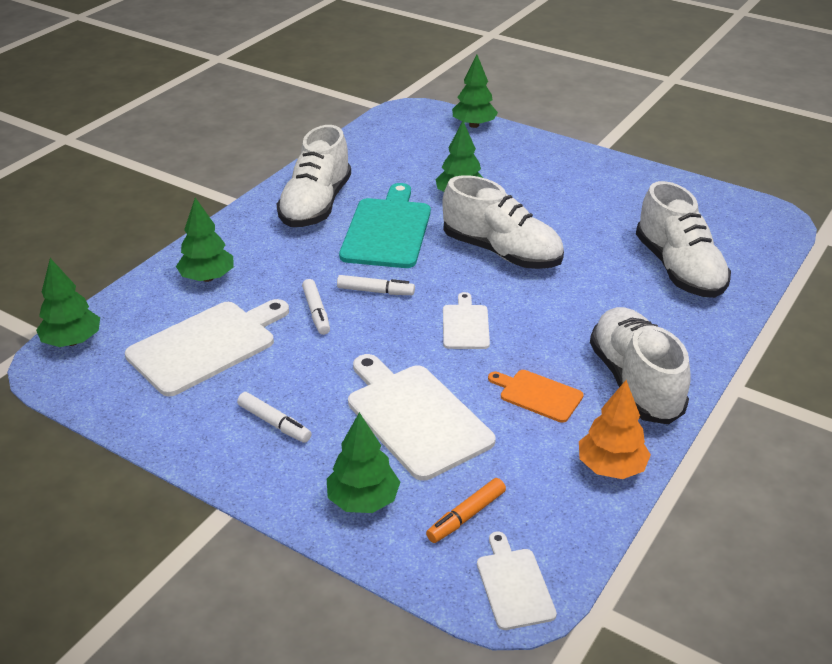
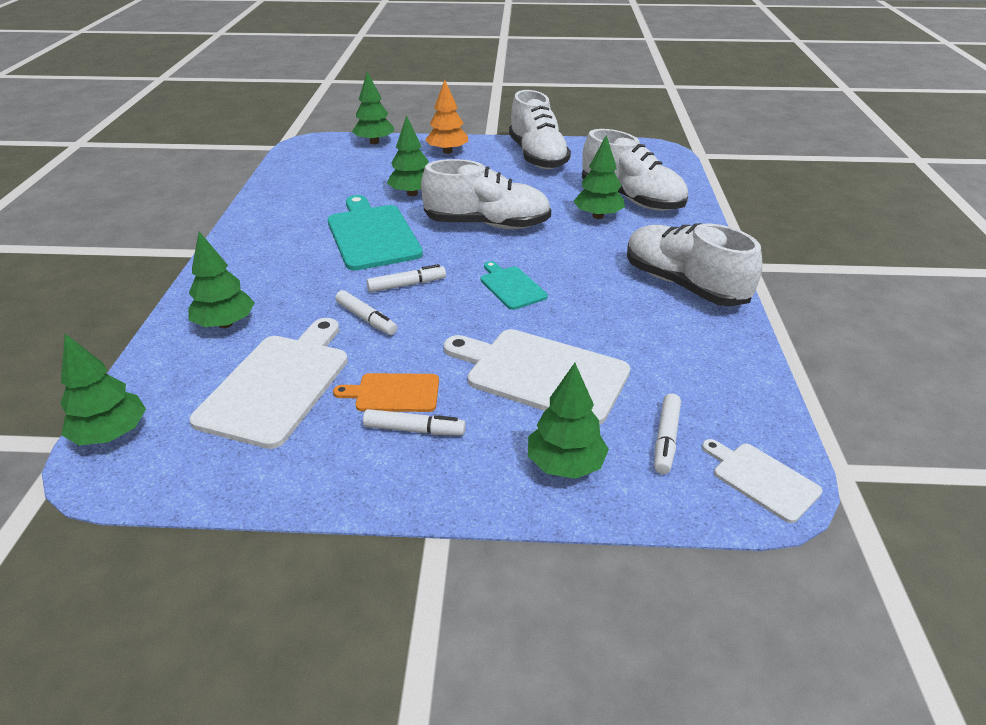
camera: 30 degrees left, 0 degrees up
(316, 205) = (285, 233): white shoe -> white shoe (537, 156)
(465, 325) = (511, 286): white cutting board -> turquoise cutting board
(466, 516) = (666, 439): orange marker -> white marker
(537, 395) = (623, 319): orange cutting board -> orange cutting board (393, 393)
(611, 467) = (733, 353): orange tree -> orange tree (447, 151)
(622, 277) = (598, 216): none -> green tree

